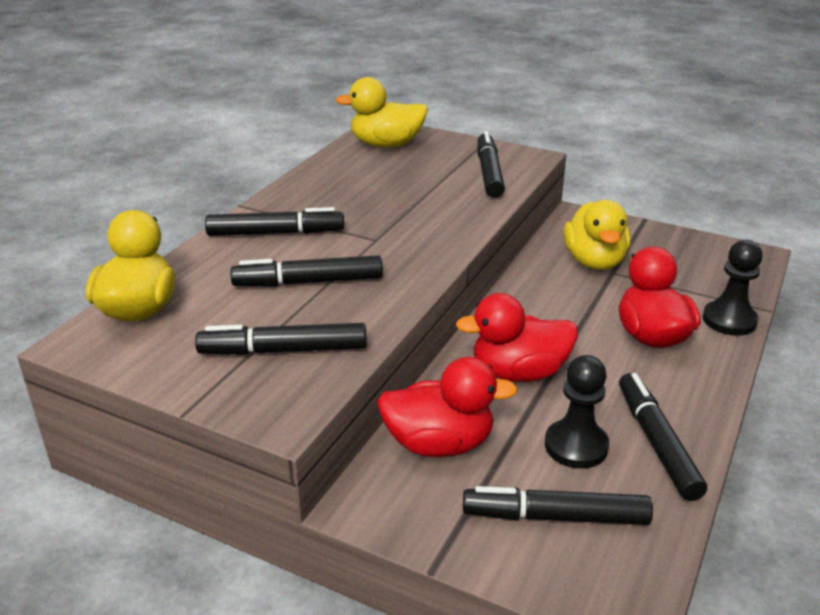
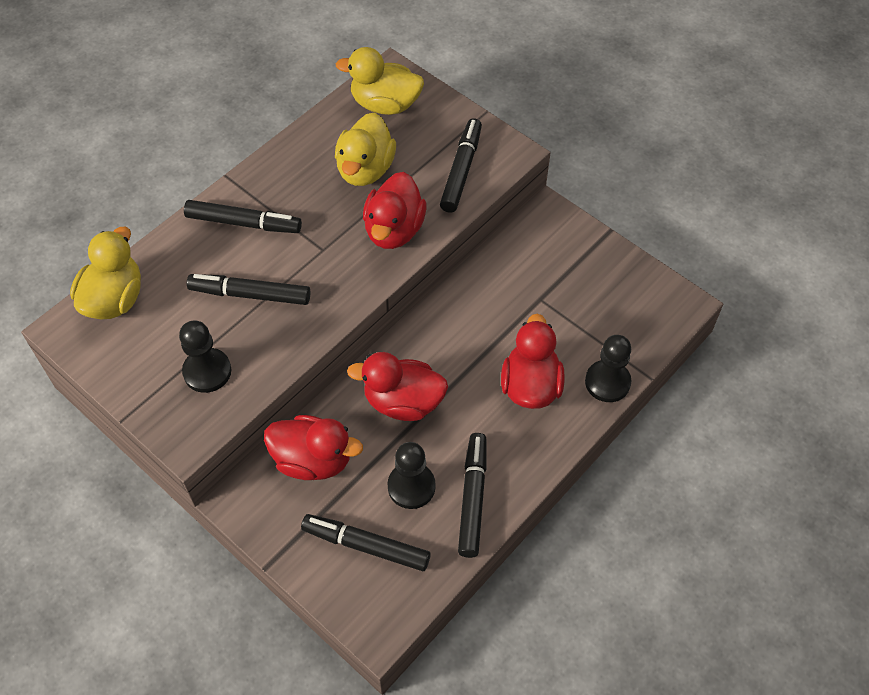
camera: 15 degrees right, 25 degrees up
(283, 350) = (207, 371): black marker -> black pawn
(445, 217) = (394, 230): none -> red duck
(594, 262) = (531, 281): yellow duck -> yellow duck (365, 169)

